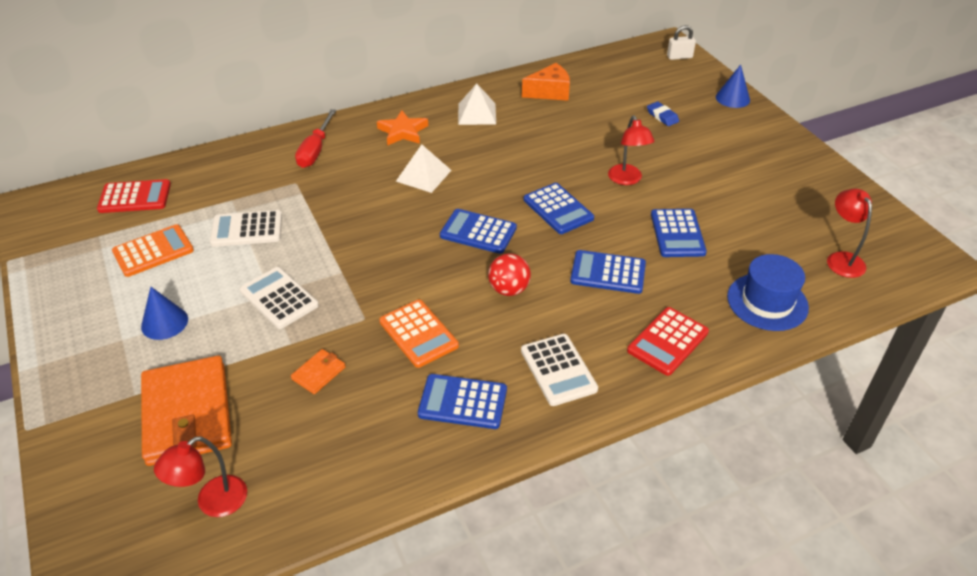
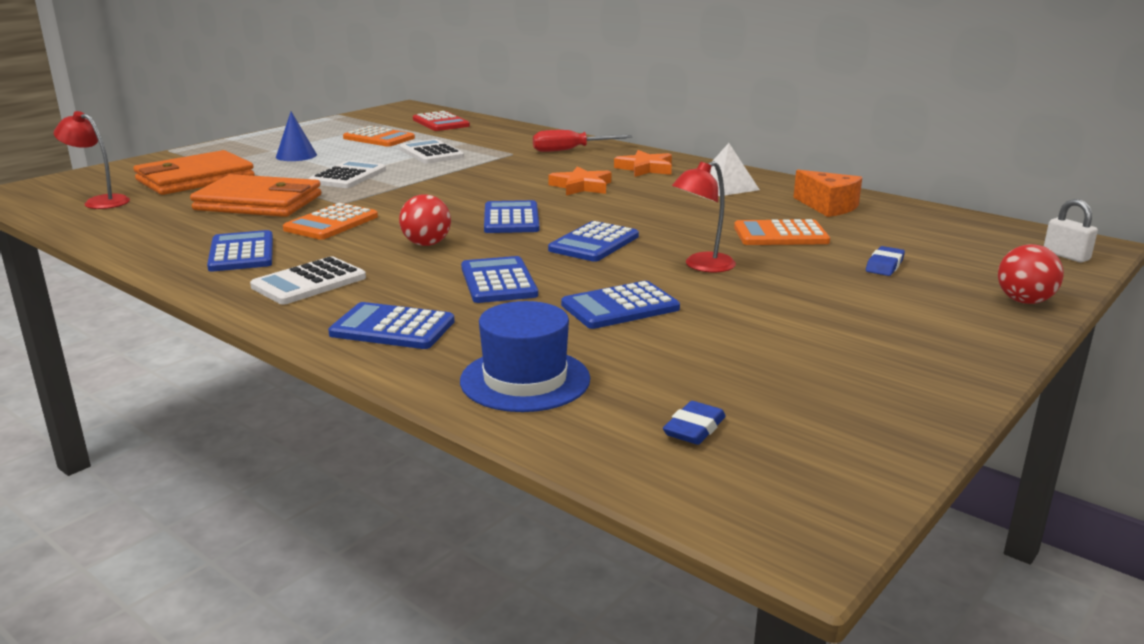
camera: 65 degrees right, 20 degrees down
(319, 373) = (259, 202): orange wallet -> orange wallet, size x2.36
(423, 175) = (581, 186): white pyramid -> orange star
(590, 130) = (780, 235): none -> orange calculator
(668, 341) = (392, 328): red calculator -> blue calculator
(732, 98) = (1024, 301): blue cone -> red ball
(841, 259) = (694, 428): red lamp -> blue eraser

